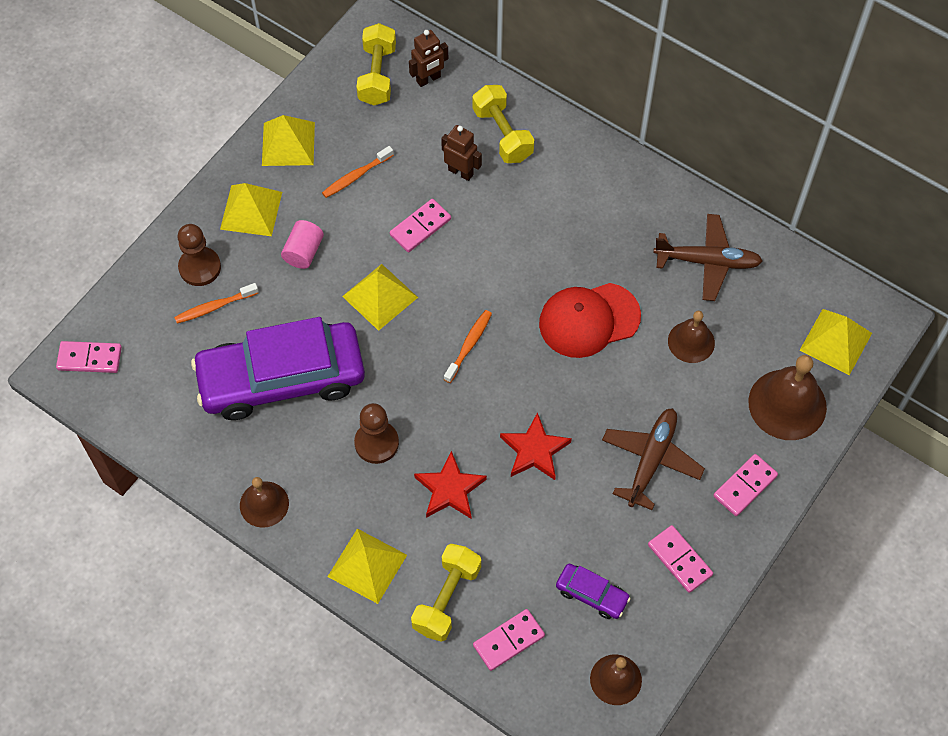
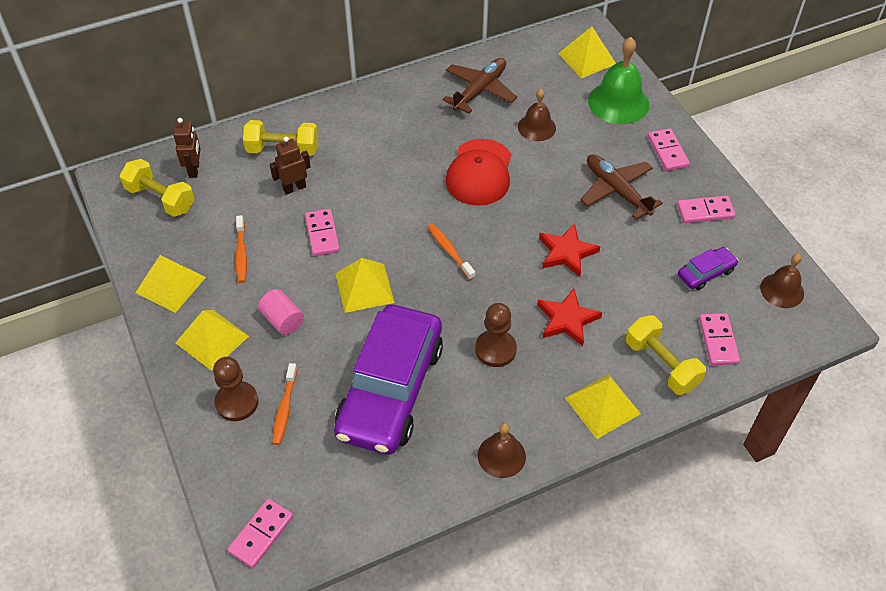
camera: 60 degrees left, 10 degrees down
(787, 404) = (618, 102): brown bell -> green bell

